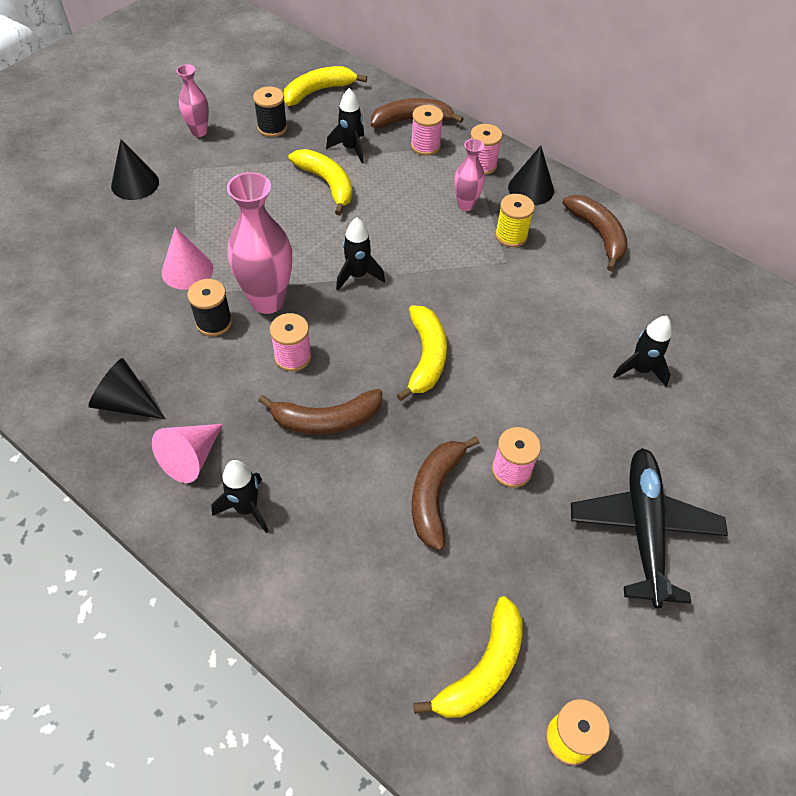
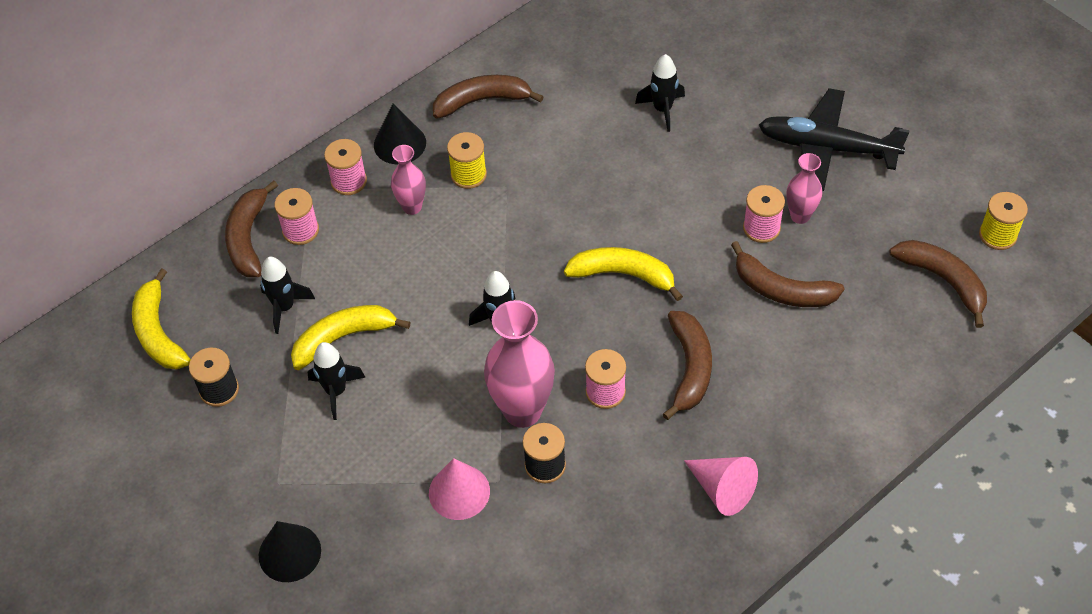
camera: 75 degrees left, 0 degrees up
(126, 402) = (645, 552): black cone -> none
(199, 132) = (203, 476): pink vase -> pink vase (800, 216)
(246, 508) = (784, 442): black rocket -> black rocket (336, 391)
(482, 668) = (943, 281): yellow banana -> brown banana

